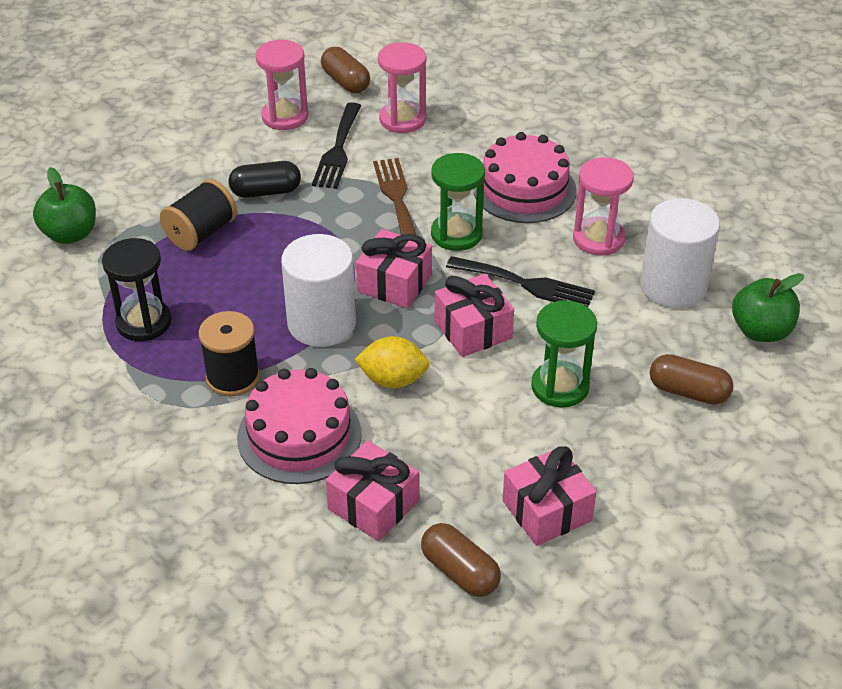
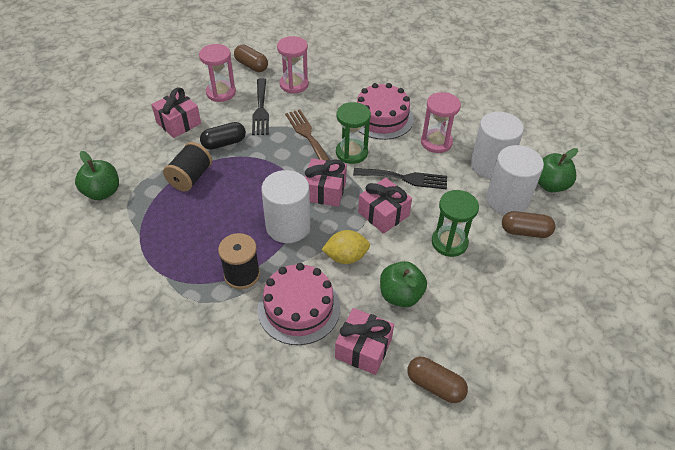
camera: 15 degrees left, 5 degrees up
(144, 322) = (170, 246): black hourglass -> none
(455, 445) = (400, 295): none -> green apple
(547, 510) = (473, 329): pink gift -> pink gift (178, 123)
(678, 342) = (507, 200): none -> white cylinder

